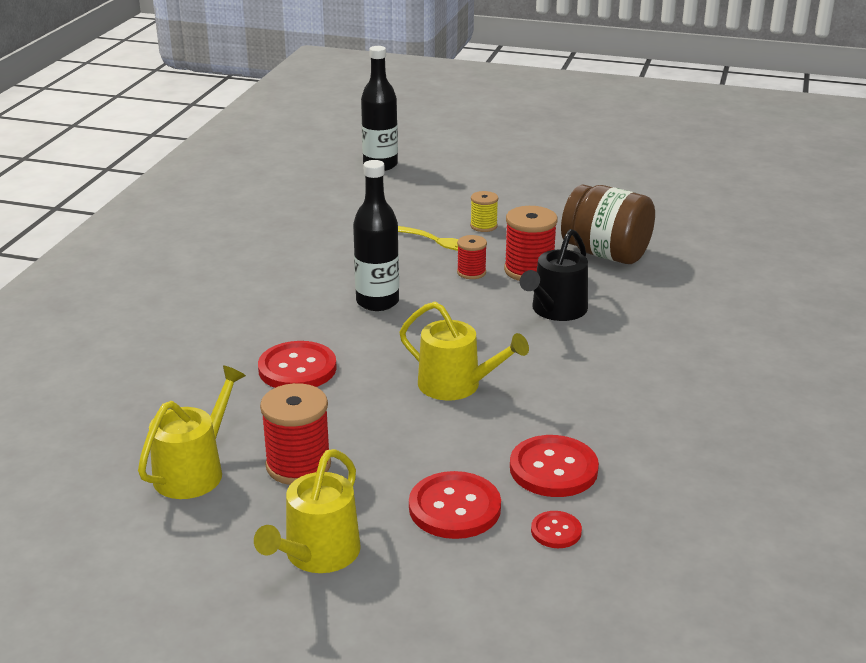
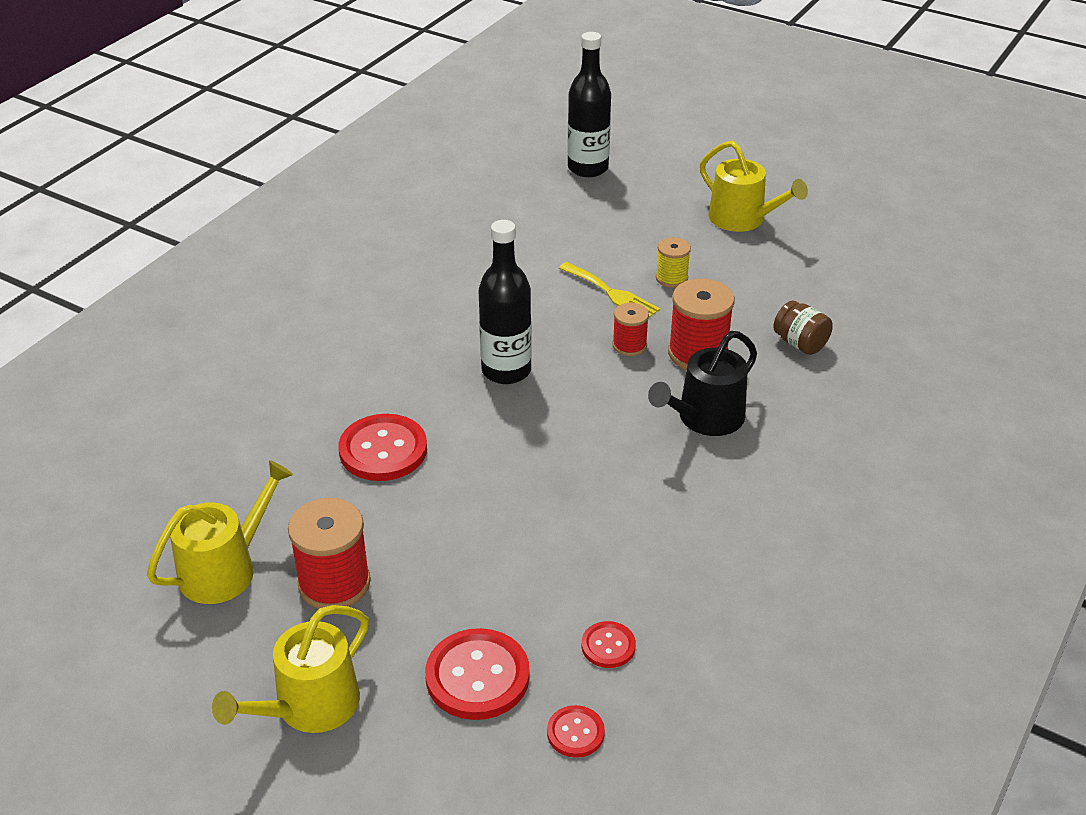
camera: 15 degrees right, 10 degrees up
(456, 385) = (547, 506): yellow watering can -> yellow watering can (742, 219)
(553, 469) = (608, 646): red button -> red button, size x0.53
(606, 254) = (800, 344): brown jar -> brown jar, size x0.50

